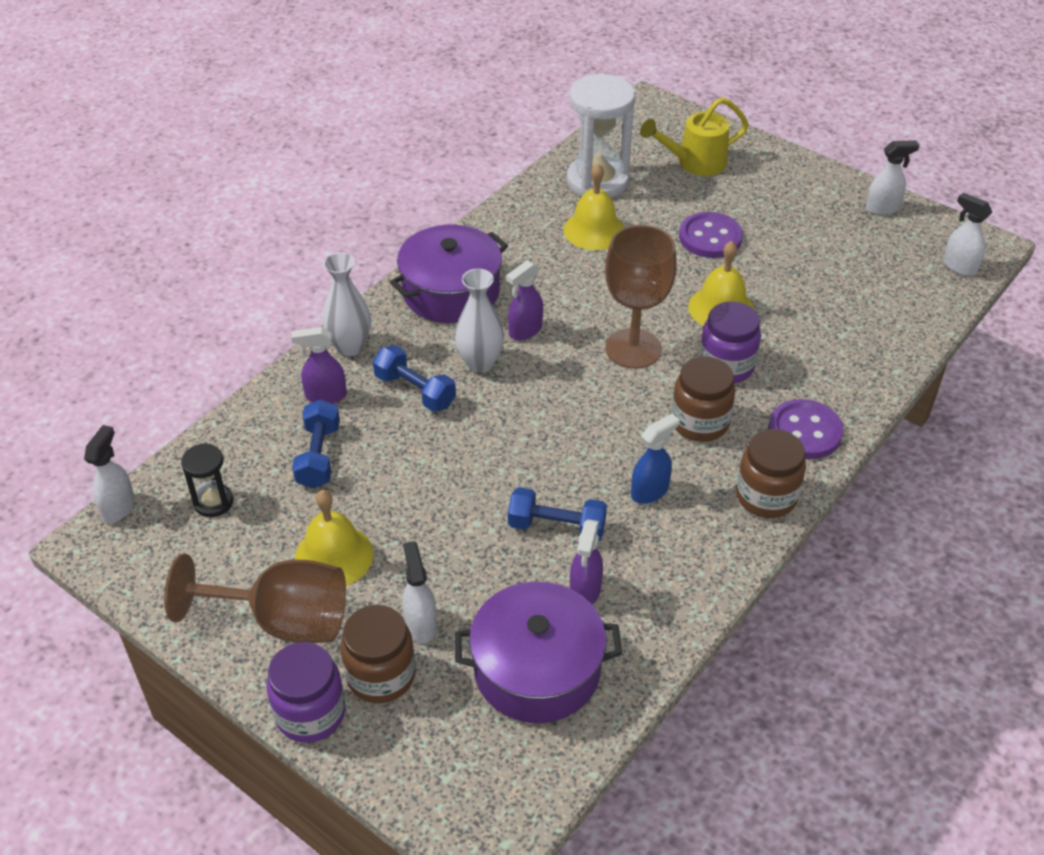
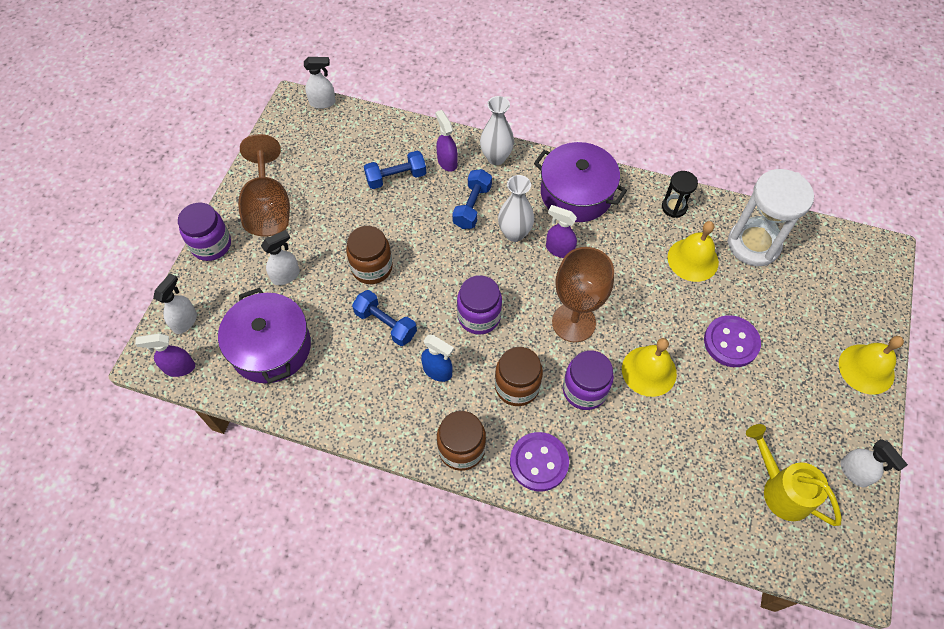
camera: 70 degrees right, 15 degrees up
(213, 502) = (341, 142): black hourglass -> black hourglass (674, 207)
(334, 556) = (322, 214): yellow bell -> yellow bell (866, 369)
(381, 675) = (245, 269): brown jar -> brown jar (372, 268)
(556, 527) = (385, 324): blue dumbbell -> blue dumbbell turned 45 degrees counterclockwise
(585, 591) = (339, 356): purple spray bottle -> purple spray bottle (179, 368)
(587, 430) = (479, 316): none -> purple jar
(695, 163) = (823, 306): yellow watering can -> yellow watering can (781, 489)
(959, 266) = (808, 555): white spray bottle -> white spray bottle (185, 321)

